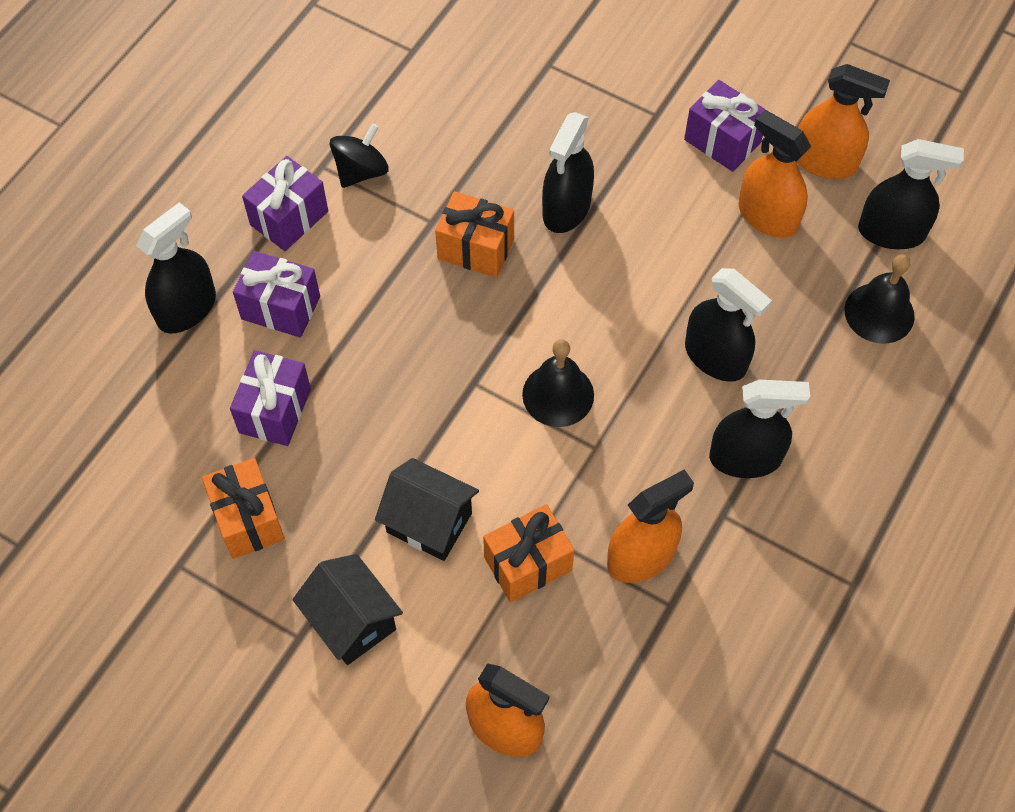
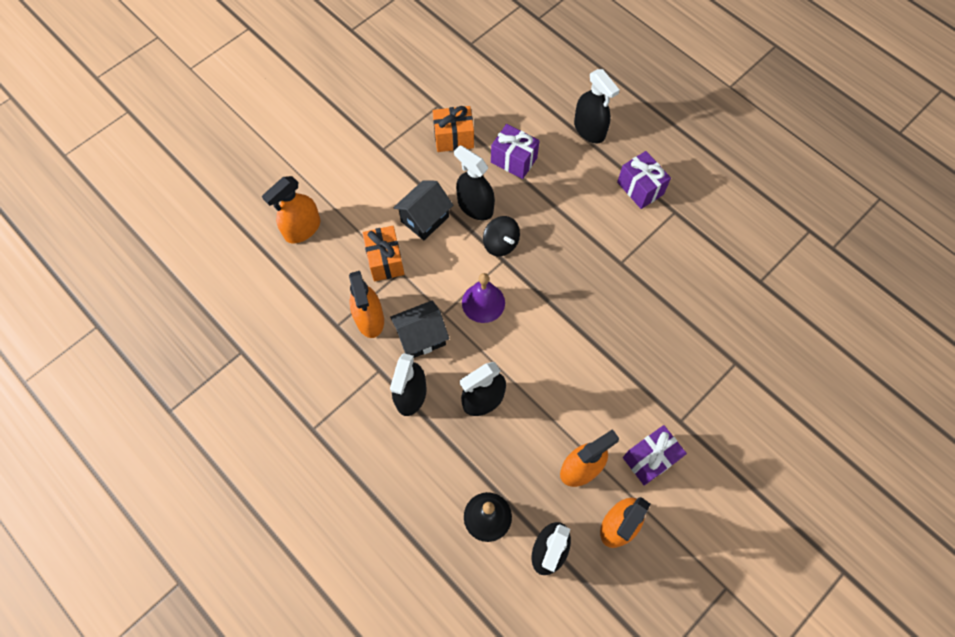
camera: 105 degrees right, 5 degrees up
(281, 308) = (579, 174): purple gift -> none
(352, 621) = (382, 173): black house -> black house (421, 337)
(361, 171) = (667, 232): black spinning top -> black spinning top (501, 243)
(475, 249) = (595, 282): orange gift -> none
(558, 394) = (483, 302): black bell -> purple bell
(566, 208) = (614, 342): black spray bottle -> black spray bottle (475, 206)

